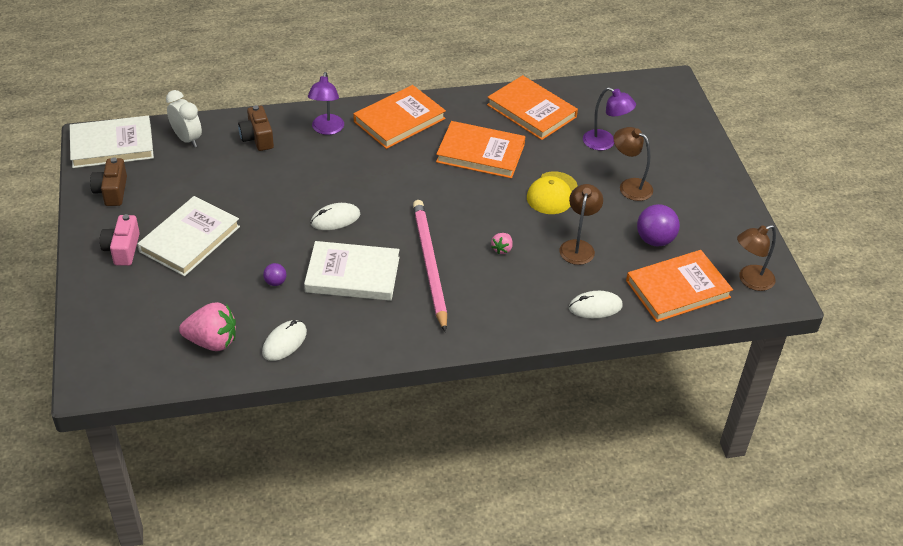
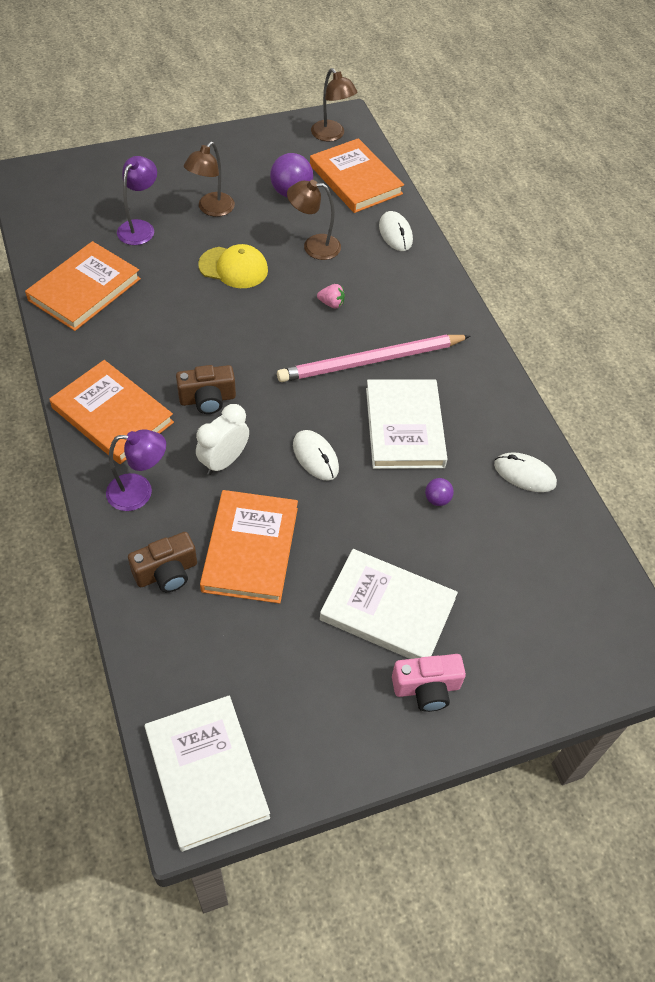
camera: 100 degrees left, 10 degrees up
(112, 191) = (313, 739): brown camera -> brown camera (207, 399)
(187, 139) = (179, 665): white clock -> white clock (224, 461)
(212, 341) = (547, 544): pink strawberry -> none
(480, 153) = (171, 331): orange book -> orange book (250, 549)

